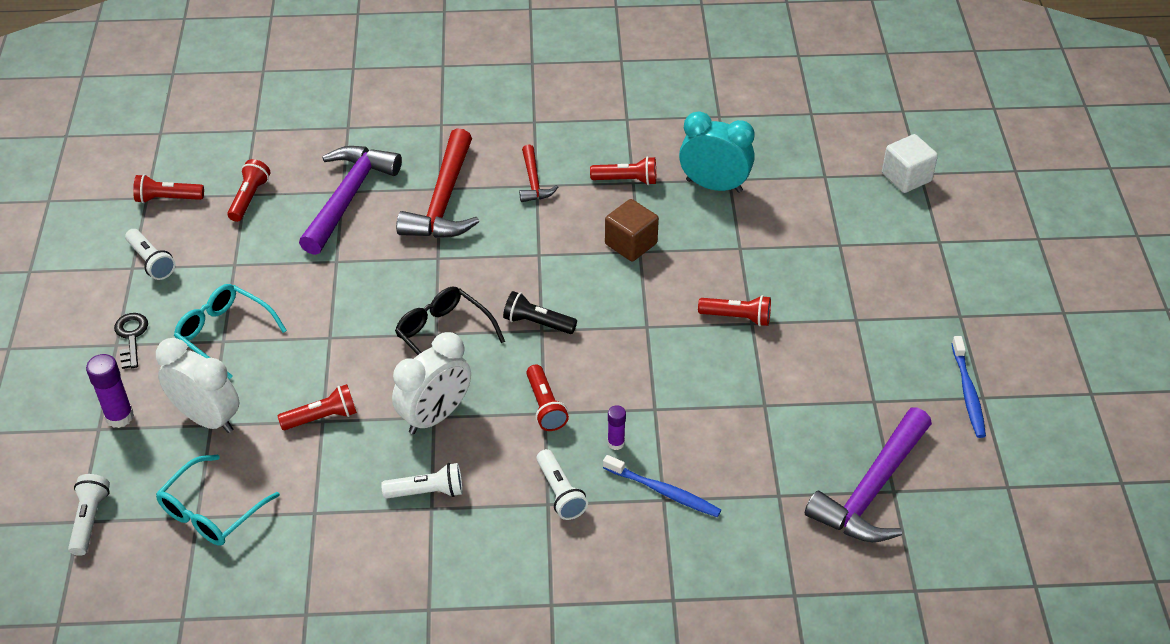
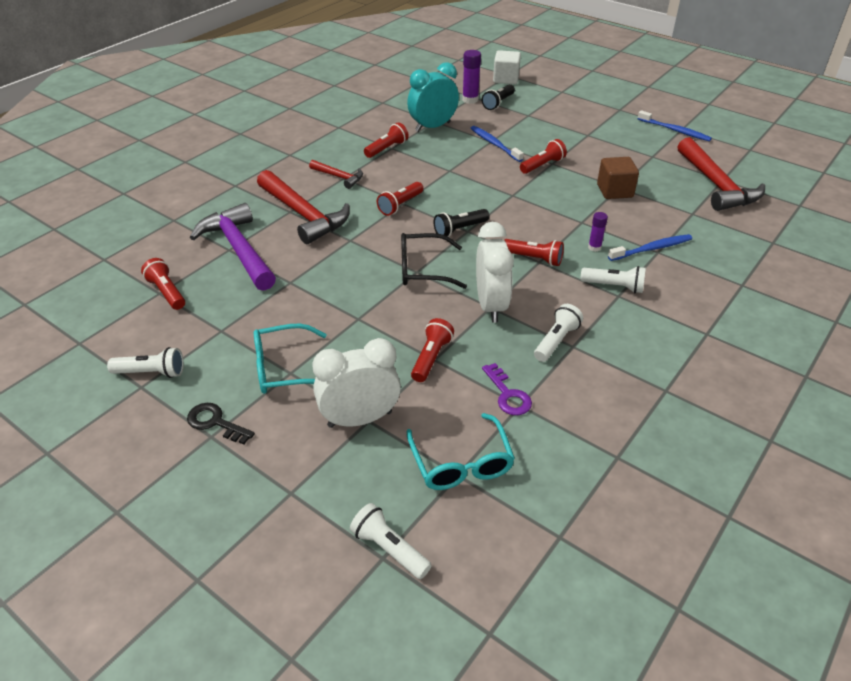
camera: 50 degrees left, 5 degrees down
(119, 417) = (294, 472): purple glue stick -> purple glue stick (470, 100)
(167, 199) = (99, 332): red flashlight -> red flashlight (400, 205)
(320, 497) = (508, 394): none -> purple key
(631, 244) = (439, 170): brown cube -> brown cube (614, 191)
(736, 254) = (494, 144): none -> blue toothbrush
(836, 205) = (498, 103): none -> black flashlight
(872, 489) = (716, 185): purple hammer -> red hammer

